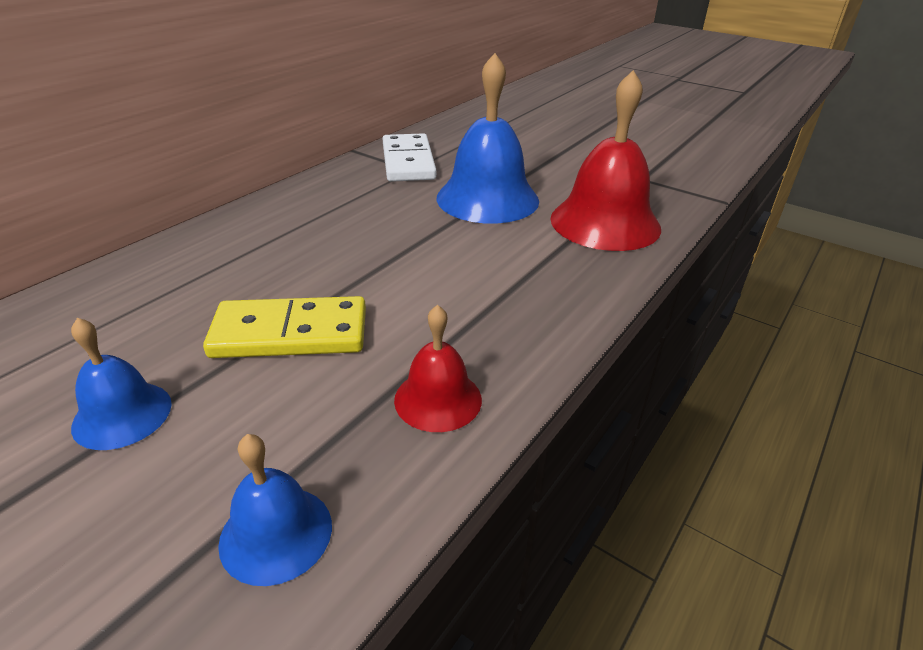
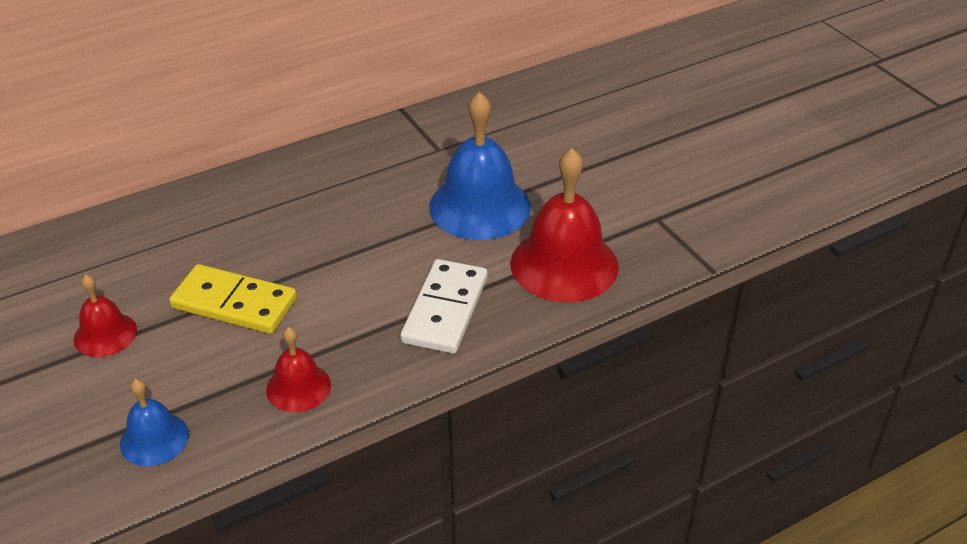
camera: 25 degrees right, 5 degrees up
(122, 414) = (105, 334): blue bell -> red bell
(408, 162) = (442, 138): white domino -> white domino (445, 310)

